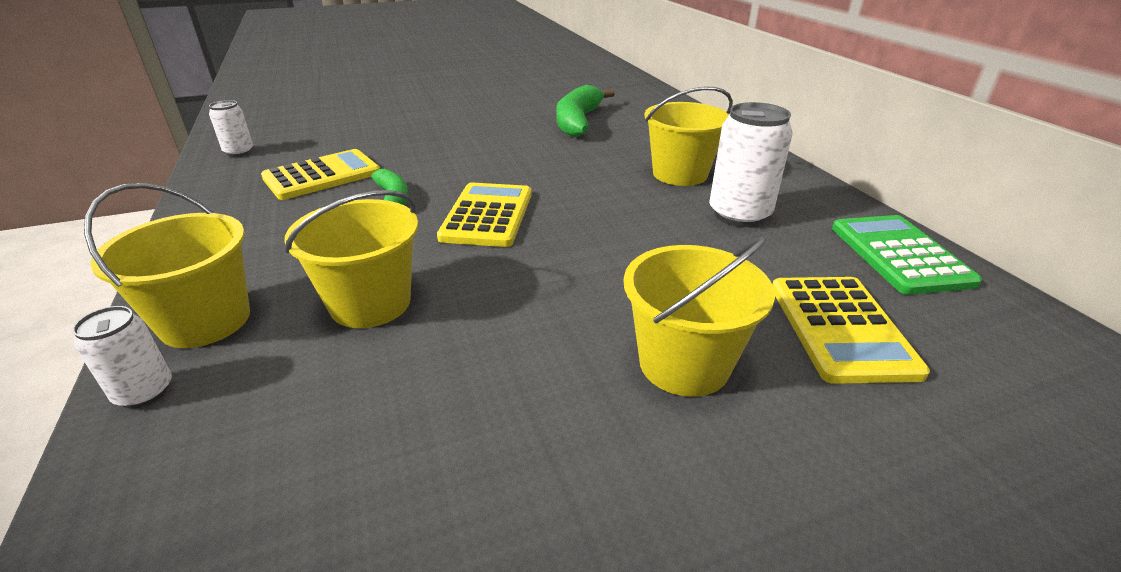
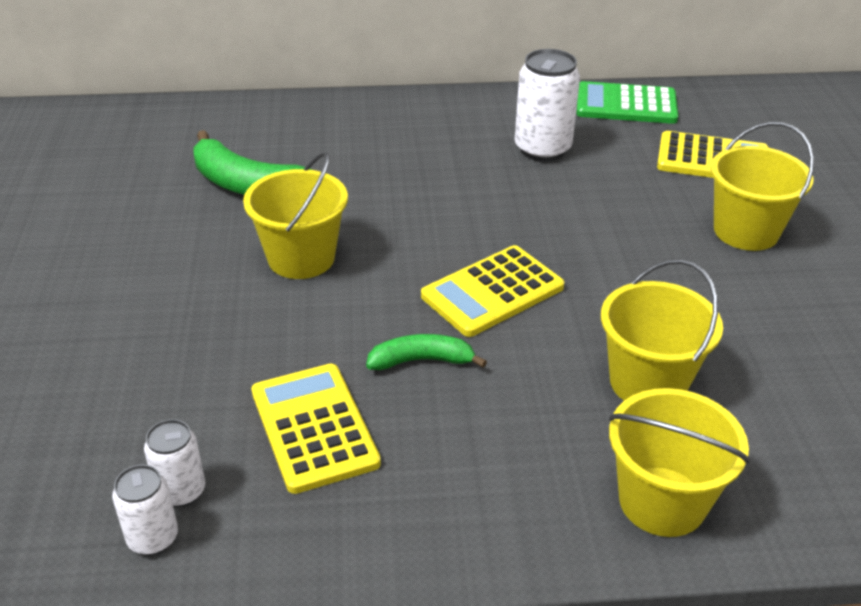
camera: 75 degrees left, 5 degrees up
(144, 392) = (769, 527): white can -> white can (181, 491)
(488, 215) = (492, 291): yellow calculator -> yellow calculator turned 60 degrees counterclockwise
(680, 174) = (444, 156): yellow bucket -> yellow bucket (301, 258)

